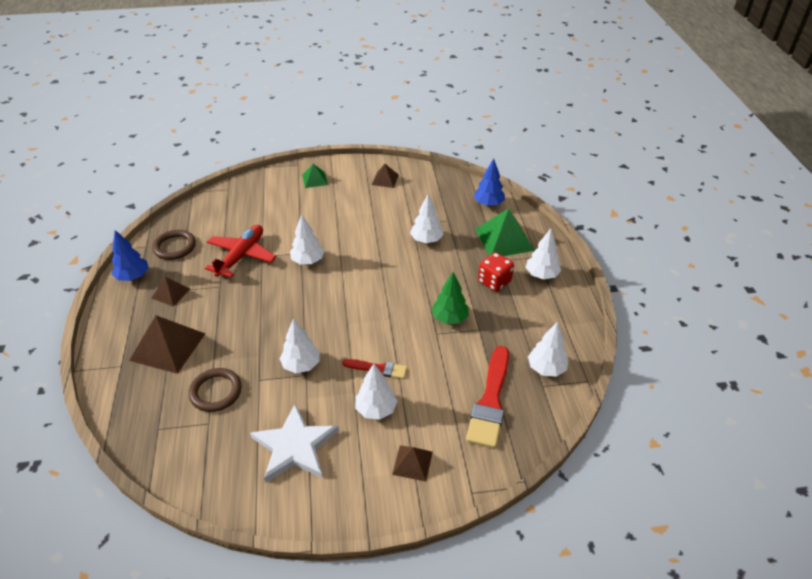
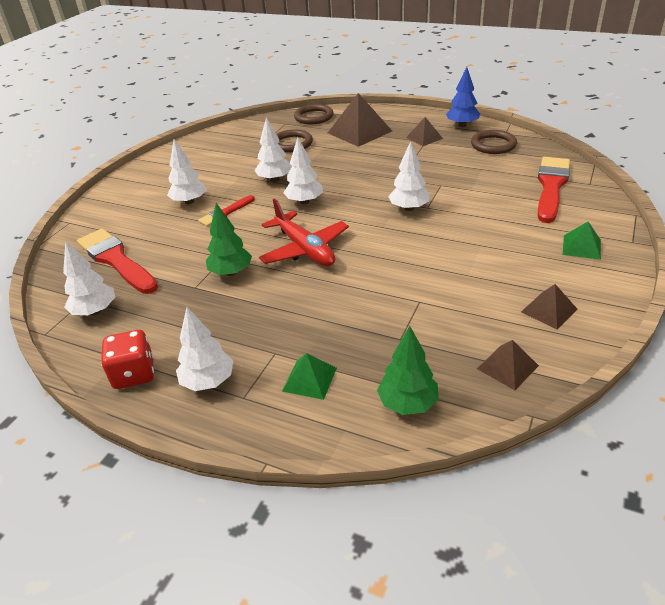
camera: 125 degrees right, 5 degrees down
(132, 407) = (314, 117): none -> brown ring
(240, 204) = (551, 186): none -> red brush
(241, 256) = (450, 174): red plane -> red plane (305, 249)
(294, 446) = (206, 164): white star -> none
(412, 463) = (126, 205): brown pyramid -> brown pyramid (507, 367)
(426, 240) = (373, 302): white tree -> white tree (304, 201)
(488, 204) = (407, 403): blue tree -> green tree
(494, 282) = (244, 330): red dice -> red dice (134, 374)
(504, 239) = (309, 379): green pyramid -> green pyramid, size x0.55

